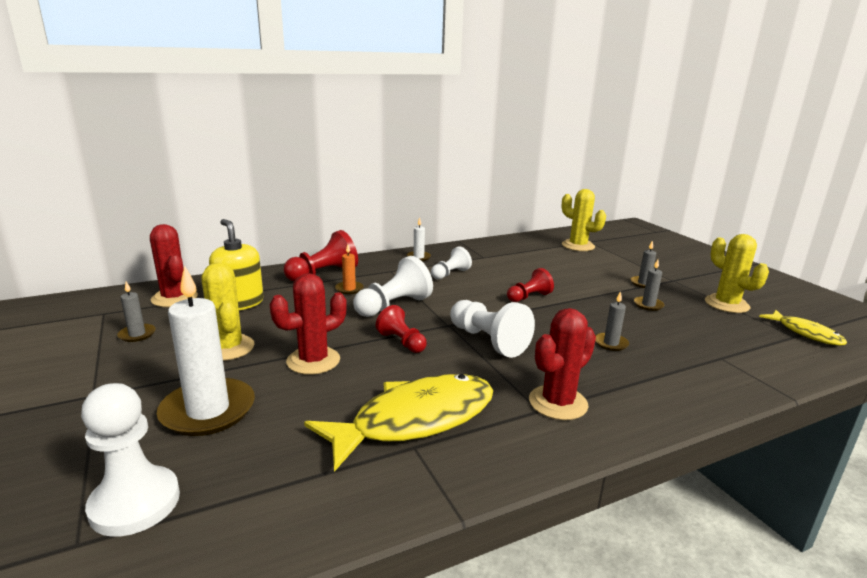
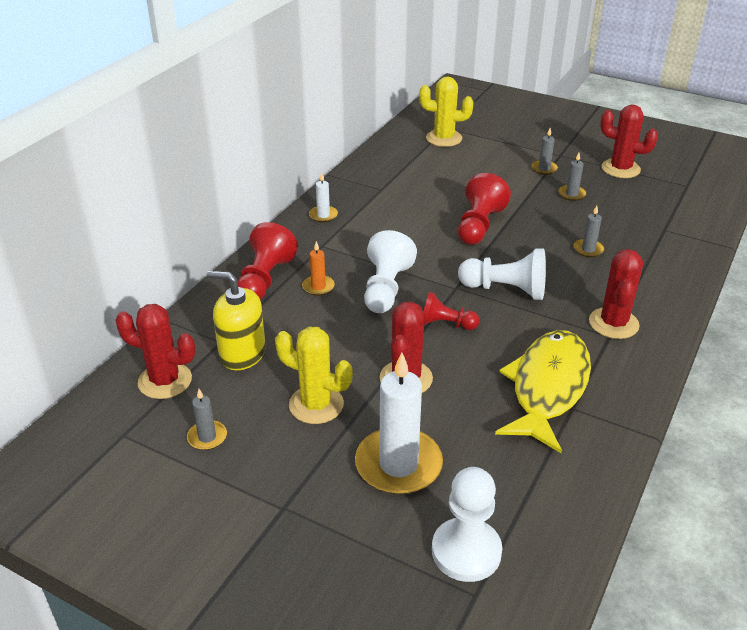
camera: 35 degrees left, 15 degrees up
(450, 274) = (381, 226): white pawn -> none
(529, 297) = (479, 225): red pawn -> red pawn, size x1.59
(726, 304) = (620, 169): yellow cactus -> red cactus
(805, 333) = (691, 179): yellow fish -> none

